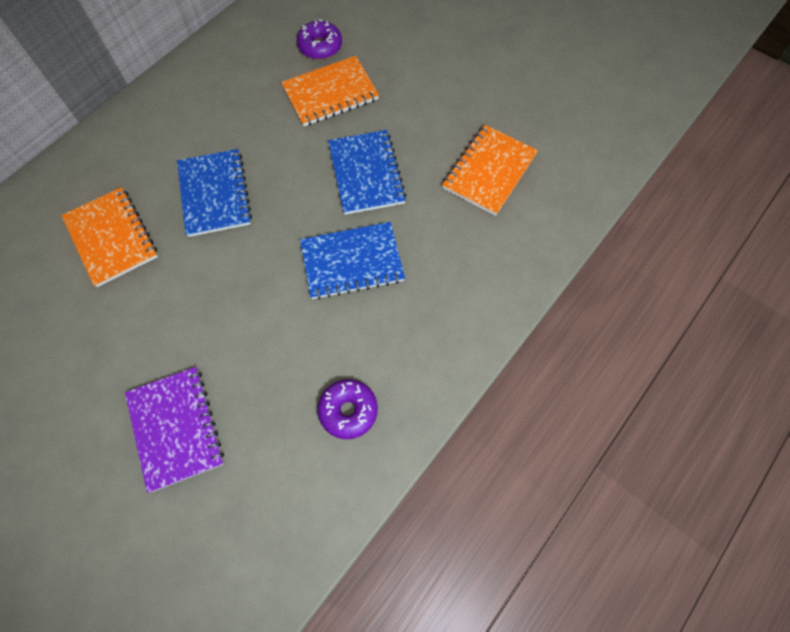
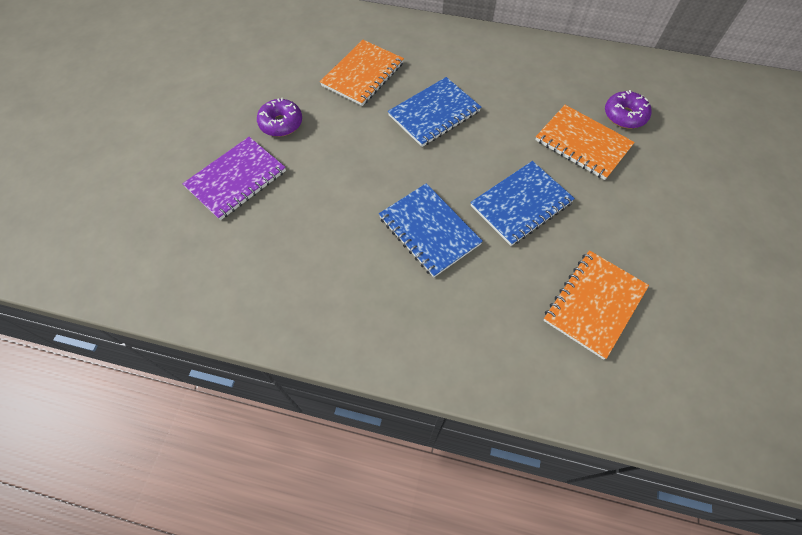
camera: 65 degrees right, 5 degrees down
(348, 411) = (295, 286): purple donut -> purple donut (281, 123)
(489, 171) = (594, 304): orange notebook -> orange notebook turned 60 degrees counterclockwise

